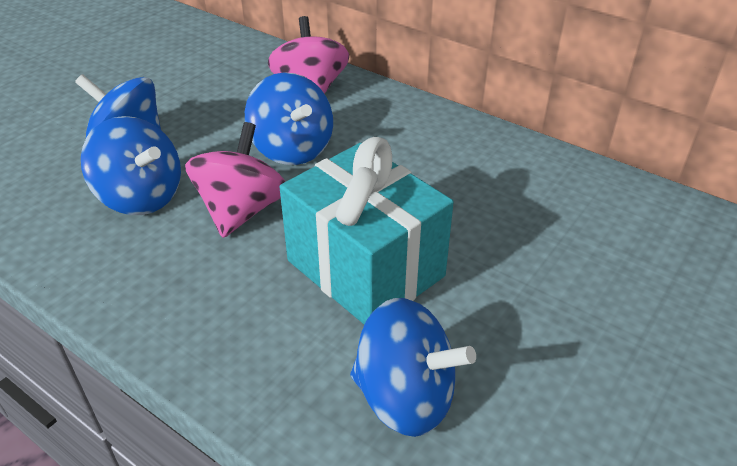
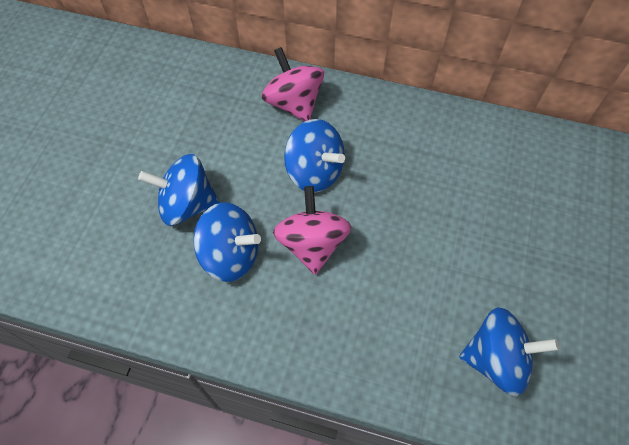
camera: 20 degrees left, 20 degrees up
(365, 268) = (423, 267): turquoise gift -> none

